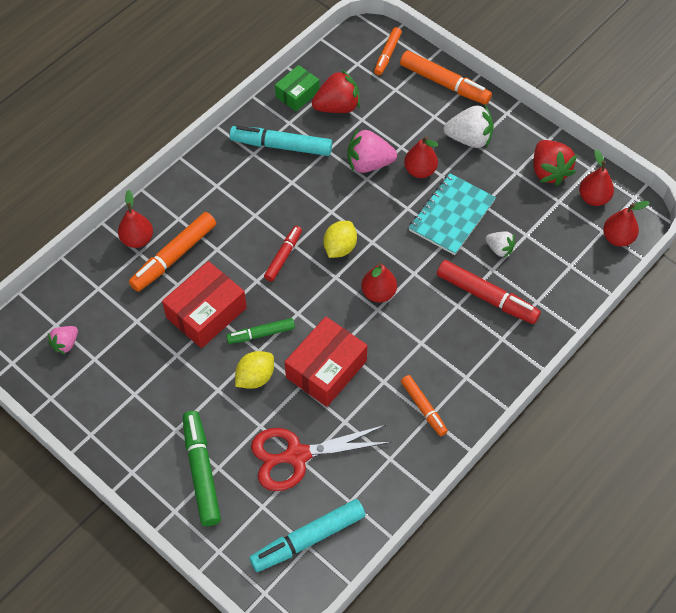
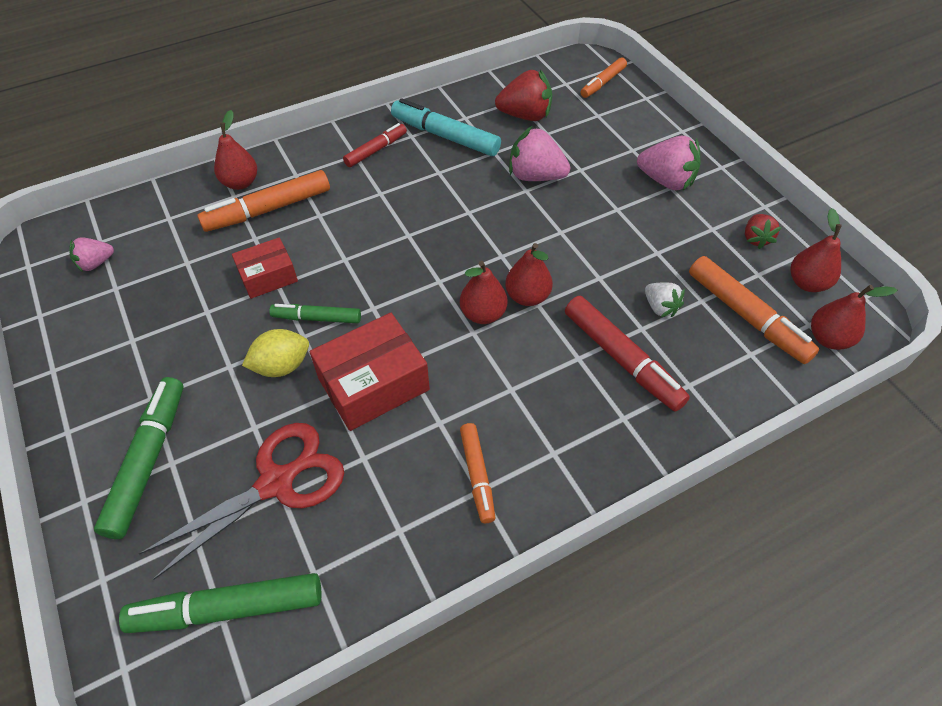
camera: 20 degrees right, 5 degrees down
(206, 313) = (268, 276): red box -> red box, size x0.61
(283, 256) = (389, 242): red marker -> red marker (376, 150)
(296, 456) = (277, 482): red scissors -> red scissors turned 135 degrees clockwise
(297, 94) = (487, 95): green box -> none
(308, 539) = (228, 608): turquoise marker -> green marker
(340, 248) = (460, 251): yellow lemon -> none
(420, 170) = (593, 198): red pear -> red pear (527, 296)
(444, 83) = (657, 122): orange marker -> orange marker (746, 316)
(451, 215) = (612, 254): turquoise notebook -> none
(469, 139) = (666, 181): white strawberry -> pink strawberry
(549, 171) = (755, 239): red strawberry -> red strawberry, size x0.58

